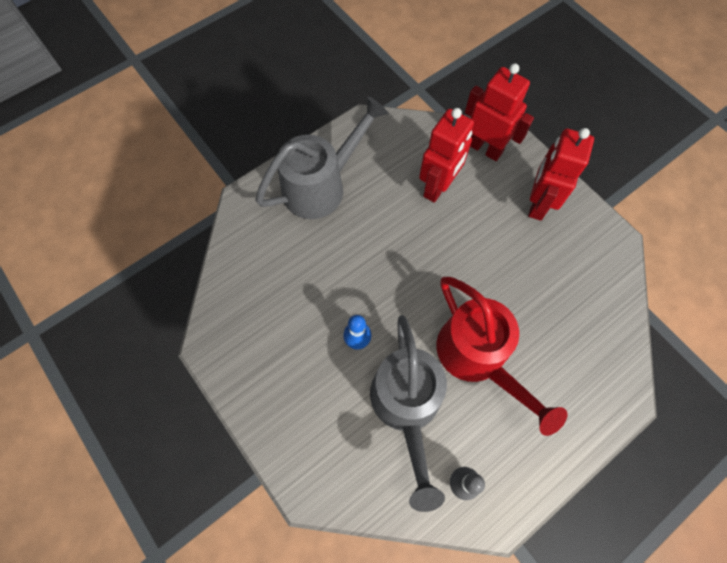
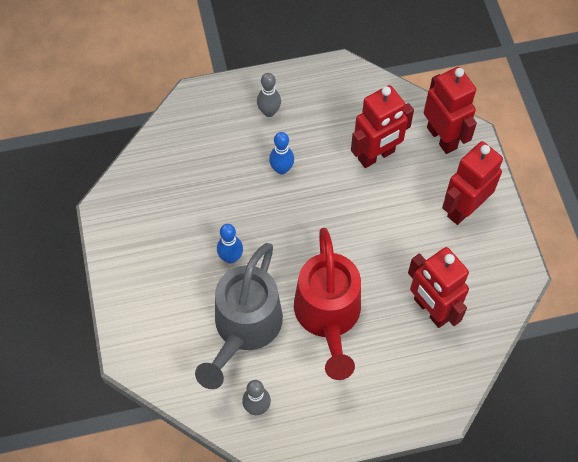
camera: 25 degrees right, 5 degrees down
(321, 186) = (269, 112): grey watering can -> grey bowling pin
(360, 234) = (281, 169): none -> blue bowling pin
(563, 309) = (431, 310): none -> red robot

